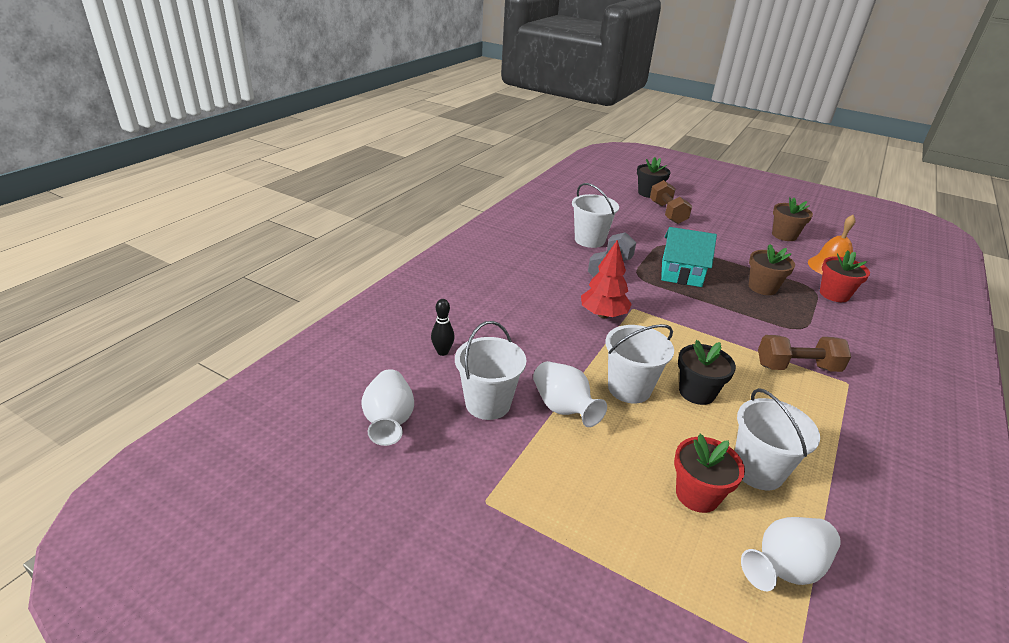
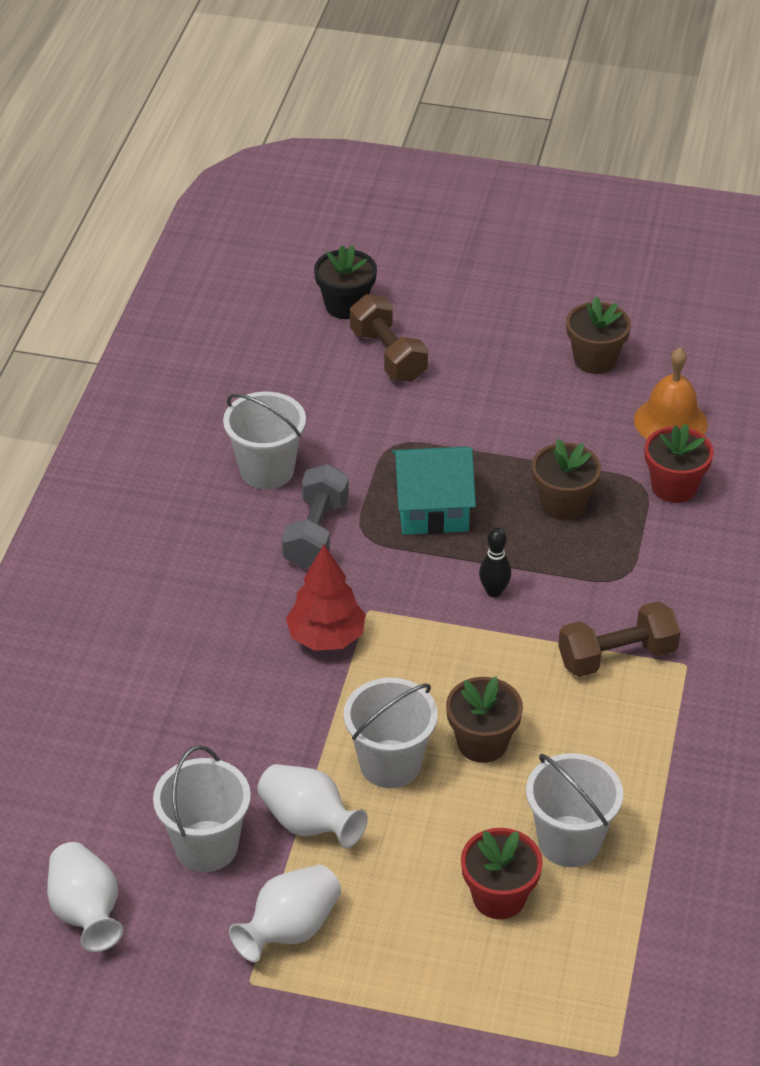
camera: 15 degrees left, 10 degrees up
(442, 352) = (111, 779): black bowling pin -> black bowling pin (494, 591)
(696, 392) = (482, 743): black flower pot -> brown flower pot
(784, 569) = (603, 958): white vase -> white vase (290, 929)

